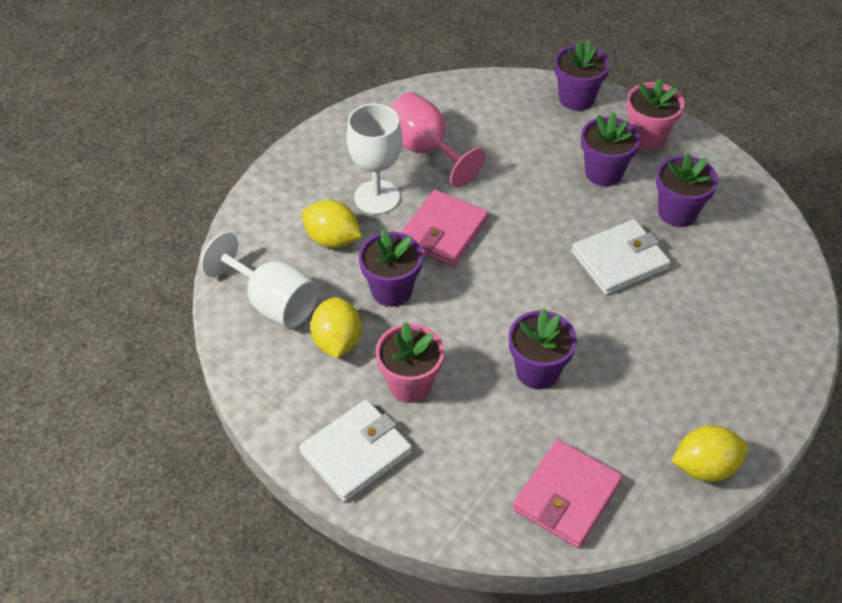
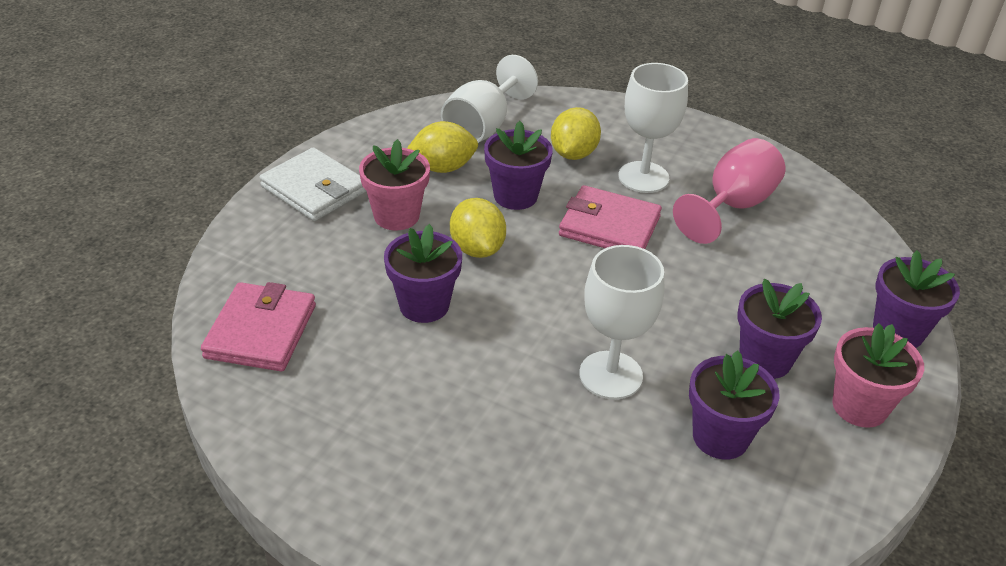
camera: 80 degrees right, 10 degrees down
(566, 496) = (261, 331): pink wallet -> pink wallet turned 75 degrees clockwise
(619, 260) = (610, 375): white wallet -> white goblet
(704, 467) = (296, 452): yellow lemon -> yellow lemon (477, 248)

